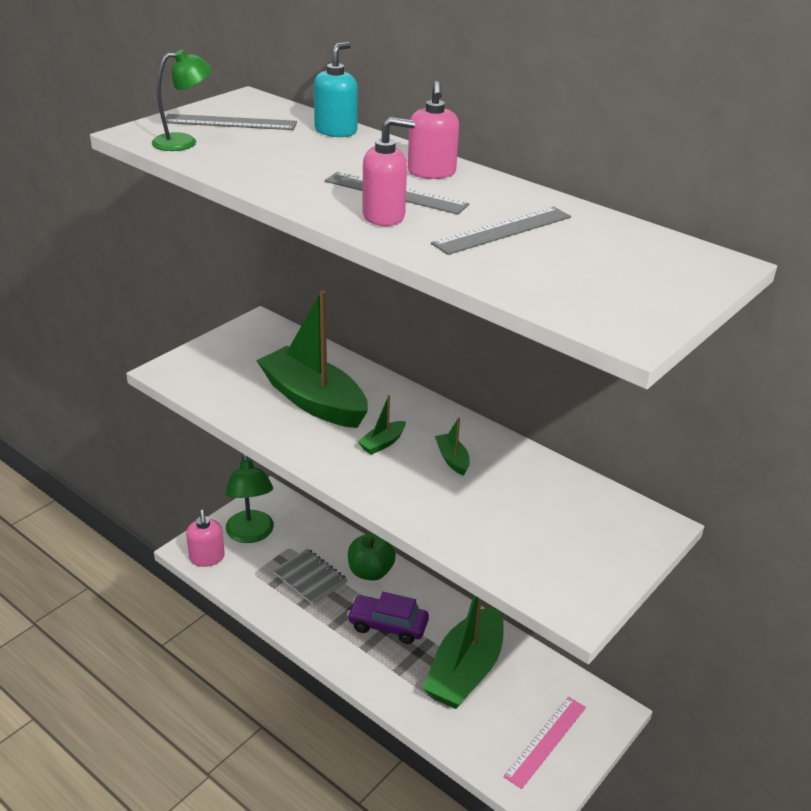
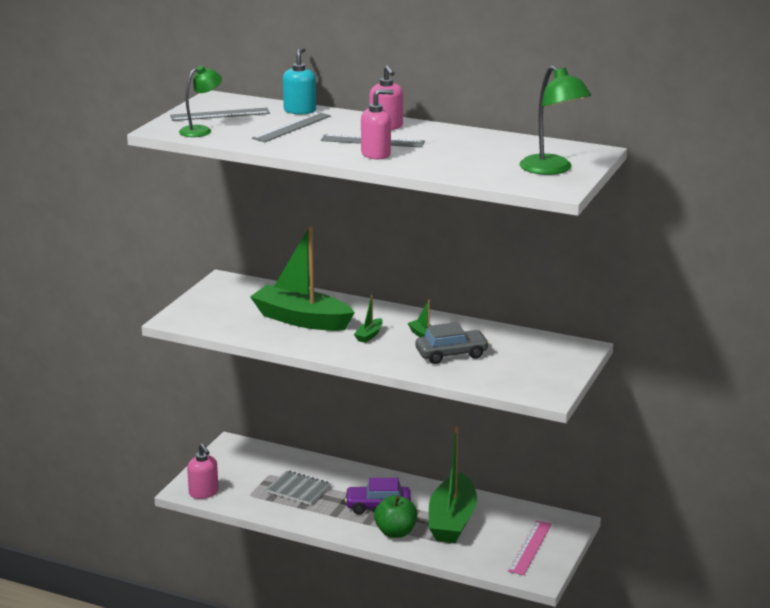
camera: 15 degrees left, 10 degrees down
(251, 534) = (231, 471): green lamp -> green lamp (552, 169)
(370, 572) = (346, 477): green apple -> green apple (395, 532)
(472, 499) = (451, 354): none -> grey car
(503, 230) = (455, 152): grey ruler -> grey ruler (292, 127)

